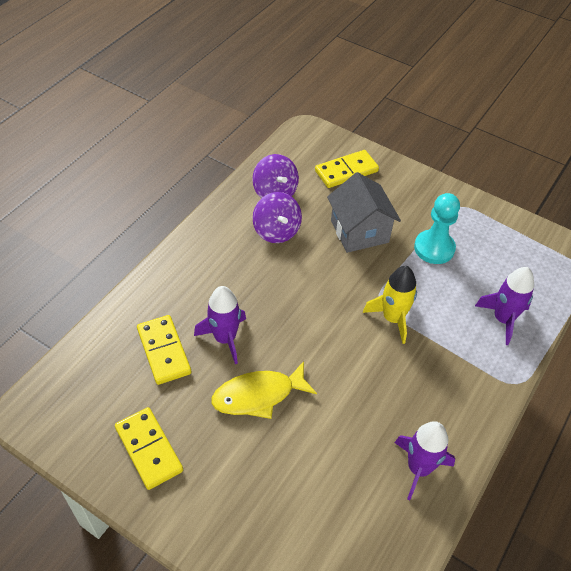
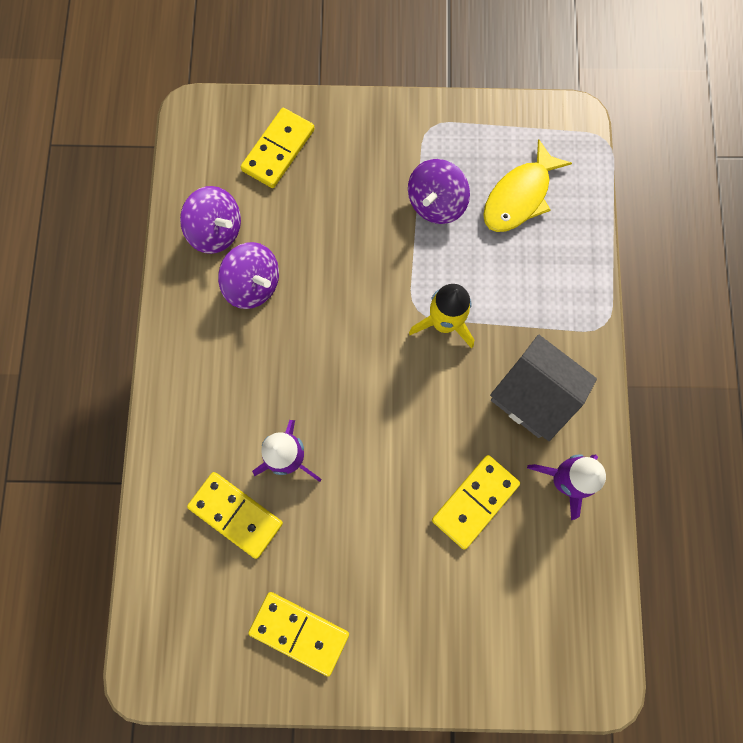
camera: 30 degrees left, 25 degrees up
(258, 395) = (366, 502): yellow fish -> yellow fish (519, 196)
(338, 442) = (475, 502): none -> yellow domino
(359, 231) = (344, 229): grey house -> grey house (532, 395)
(434, 248) = (436, 203): turquoise pawn -> purple spinning top
(503, 319) = (552, 254): purple rocket -> none

